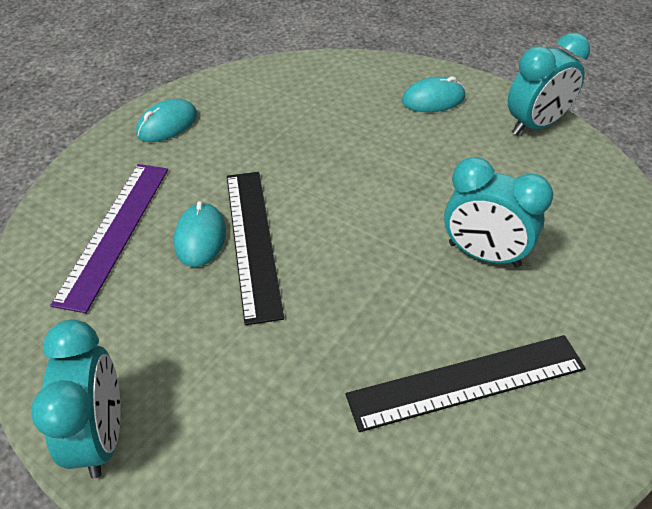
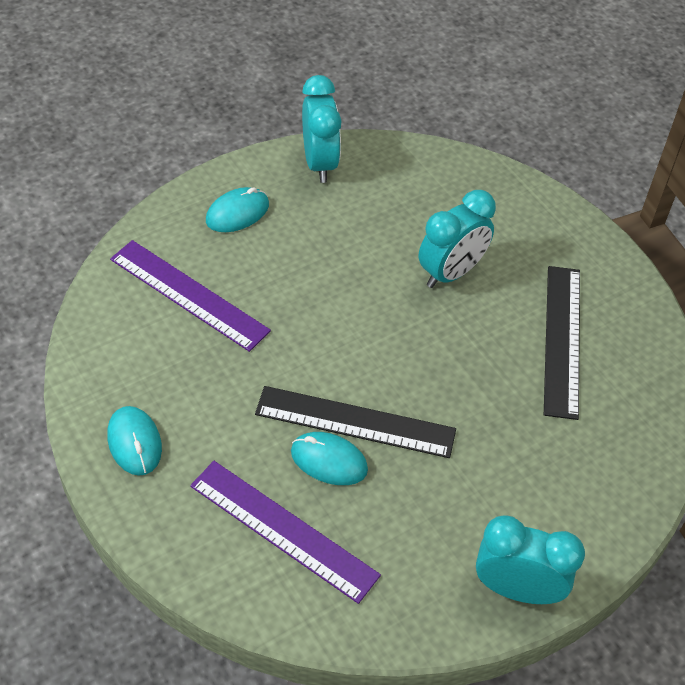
camera: 70 degrees left, 5 degrees up
(327, 103) = (189, 295): none -> purple ruler
(433, 99) = (237, 213): turquoise mouse -> turquoise mouse turned 45 degrees clockwise

